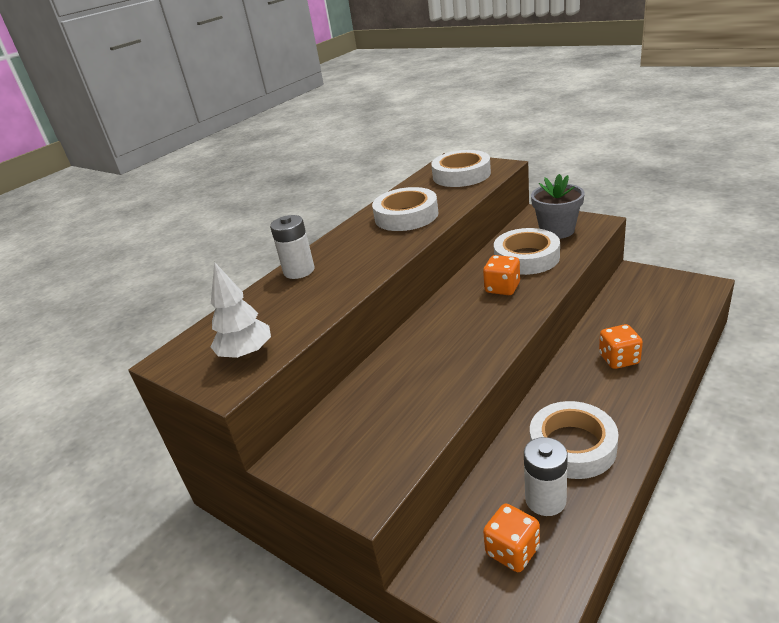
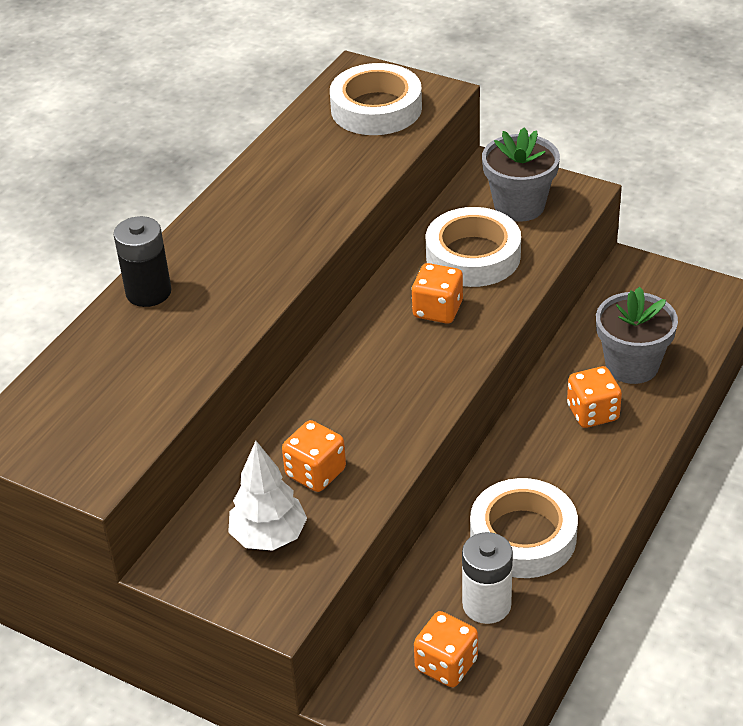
camera: 10 degrees left, 10 degrees up
(246, 354) = (107, 431): white tree -> white tree (269, 536)
(299, 271) = (148, 292): white battery -> black battery
(406, 216) = (296, 192): white tape -> none
(408, 392) = (315, 473): none -> orange dice
(644, 329) = (632, 365): none -> grey flower pot

